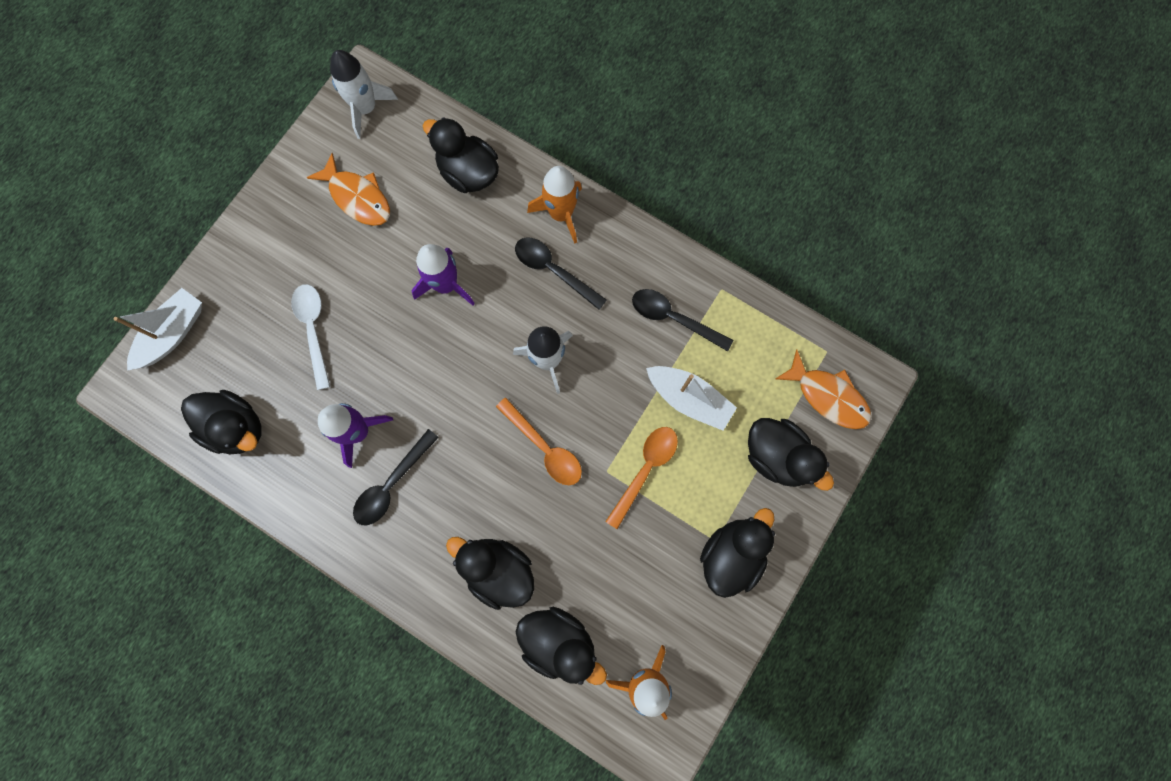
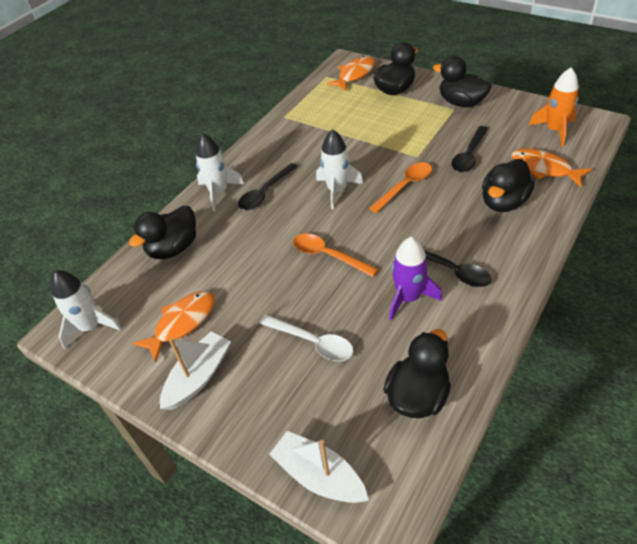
camera: 85 degrees left, 30 degrees down
(313, 329) = (313, 342): white spoon -> white spoon turned 135 degrees counterclockwise
(446, 285) = (273, 253): purple rocket -> none
(559, 641) = (544, 169): black duck -> orange fish
(561, 214) = (219, 192): orange rocket -> white rocket
(645, 469) = (413, 139): orange spoon -> orange spoon (328, 255)
(673, 318) = (304, 135): black spoon -> black spoon (469, 155)
(688, 399) = (361, 125): white boat -> white boat (198, 377)

